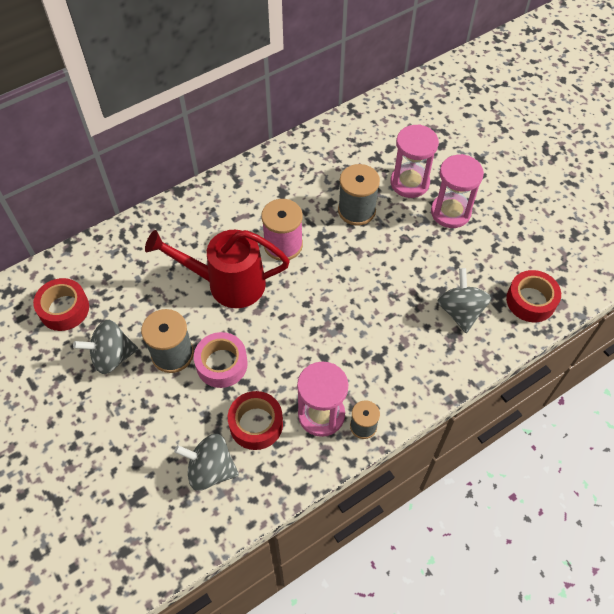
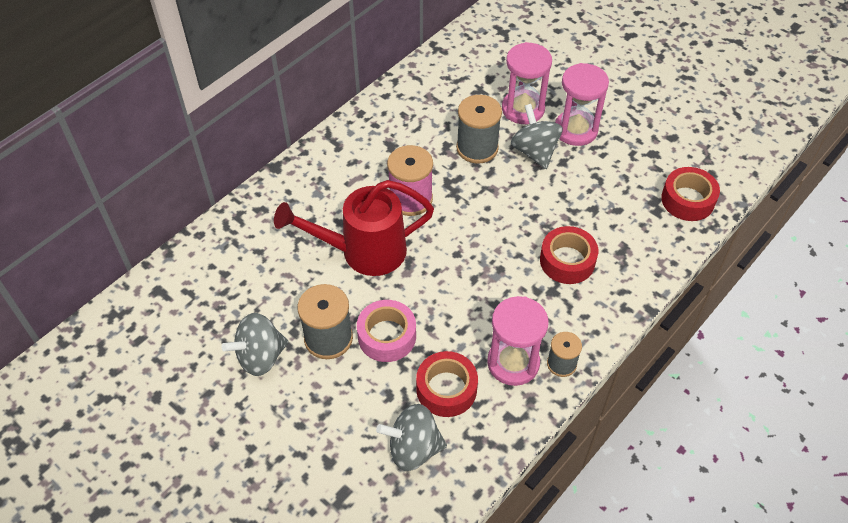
camera: 15 degrees left, 5 degrees down
(64, 309) = (187, 319): red tape -> red tape (567, 261)
(460, 311) = (620, 226): grey spinning top -> grey spinning top (534, 151)

